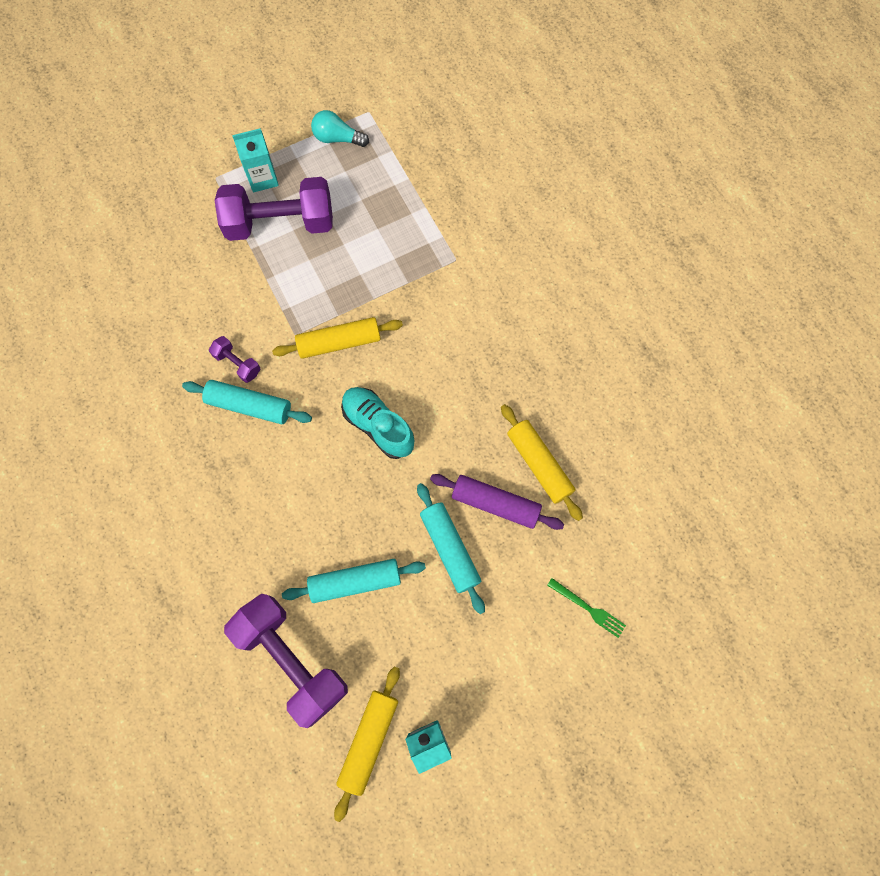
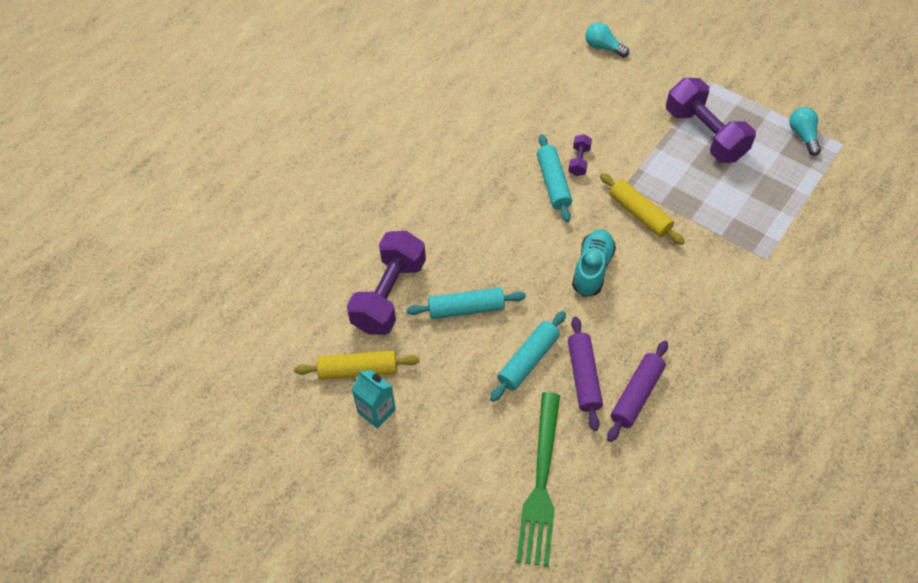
camera: 65 degrees right, 15 degrees down
(100, 251) = (603, 47): none -> turquoise light bulb
(263, 178) = (731, 107): turquoise carton -> none
(355, 582) = (466, 309): turquoise rolling pin -> turquoise rolling pin turned 60 degrees counterclockwise
(539, 464) = (636, 394): yellow rolling pin -> purple rolling pin
(588, 608) = (541, 483): green fork -> green fork, size x2.27

